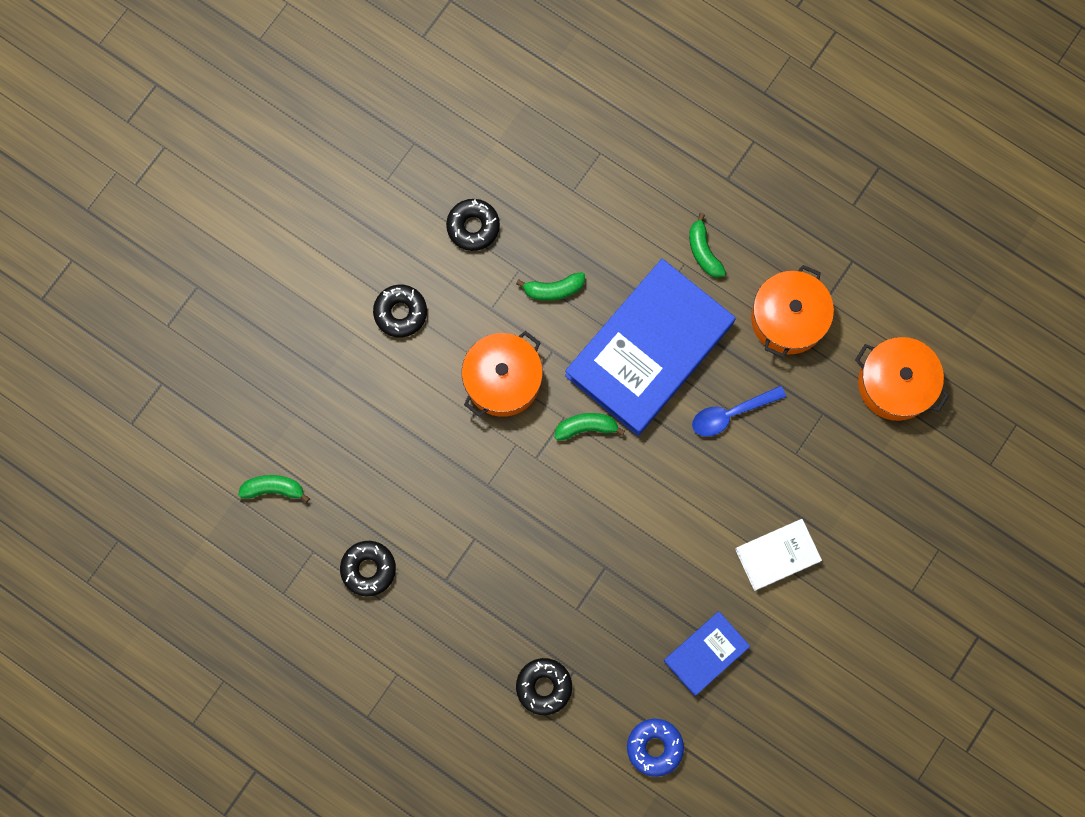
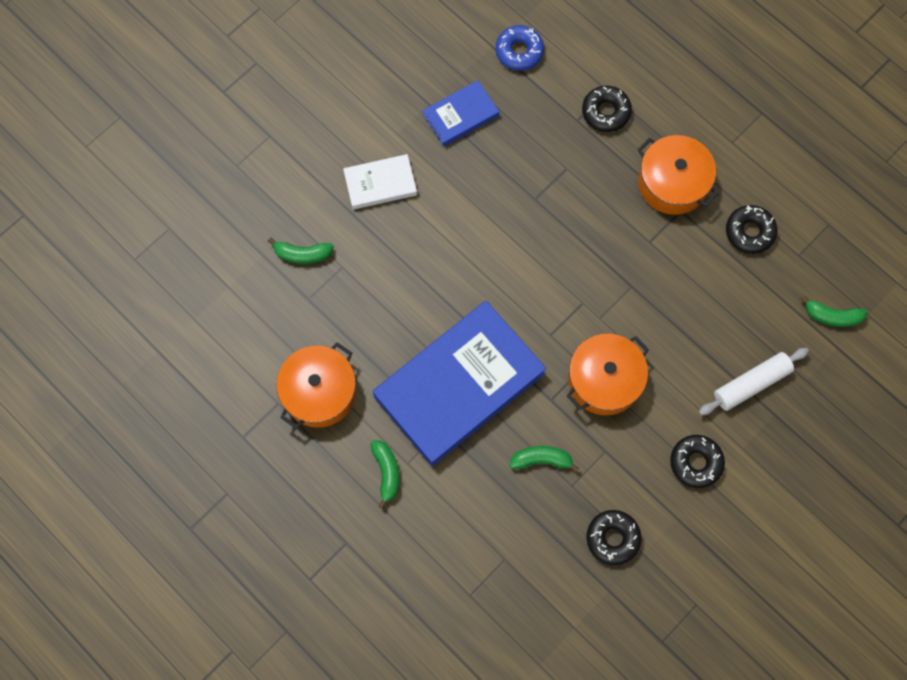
camera: 170 degrees left, 5 degrees down
(352, 402) = (751, 384): none -> white rolling pin
(586, 427) = (532, 323): green banana -> green banana (302, 254)
(731, 413) = (394, 312): blue spoon -> none
(895, 384) = (234, 313): orange pot -> orange pot (672, 183)

